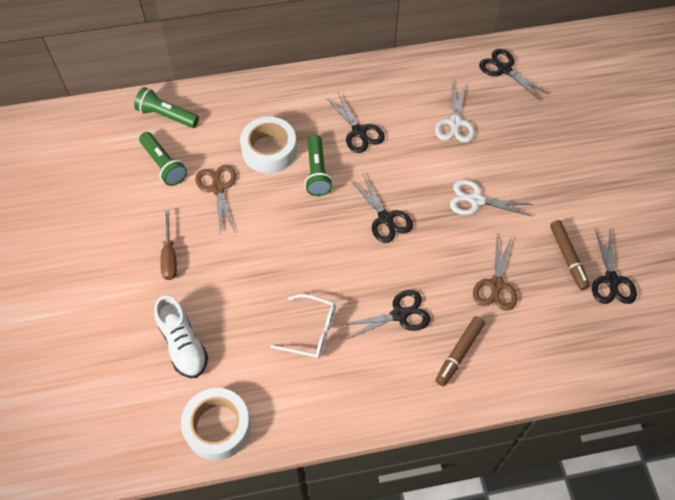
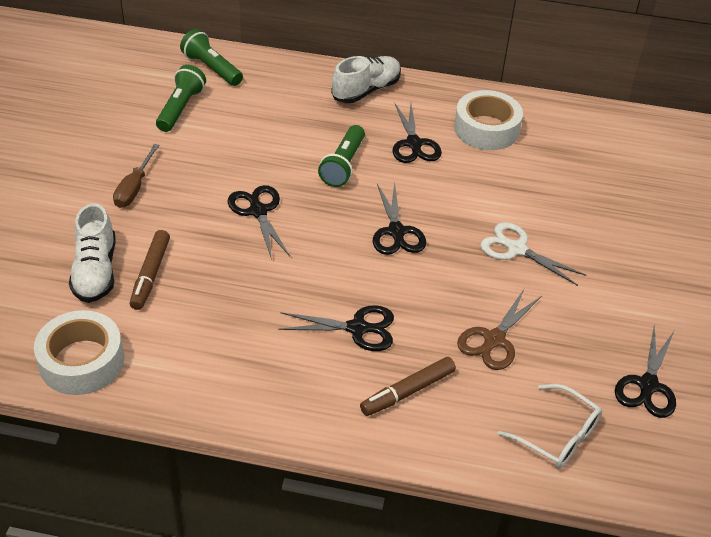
camera: 20 degrees right, 15 degrees down
(164, 165) = (181, 108): green flashlight -> green flashlight turned 150 degrees counterclockwise
(218, 188) = (225, 146): brown scissors -> none
(269, 150) = (302, 130): white tape -> white tape (486, 129)
(298, 93) = (366, 90): none -> white shoe
(312, 331) = (245, 309): white glasses -> white glasses (558, 435)
(455, 123) = (533, 169): white scissors -> none
(504, 69) = (622, 138): black scissors -> black scissors (258, 211)
(568, 257) = (602, 343): brown marker -> brown marker (150, 274)

